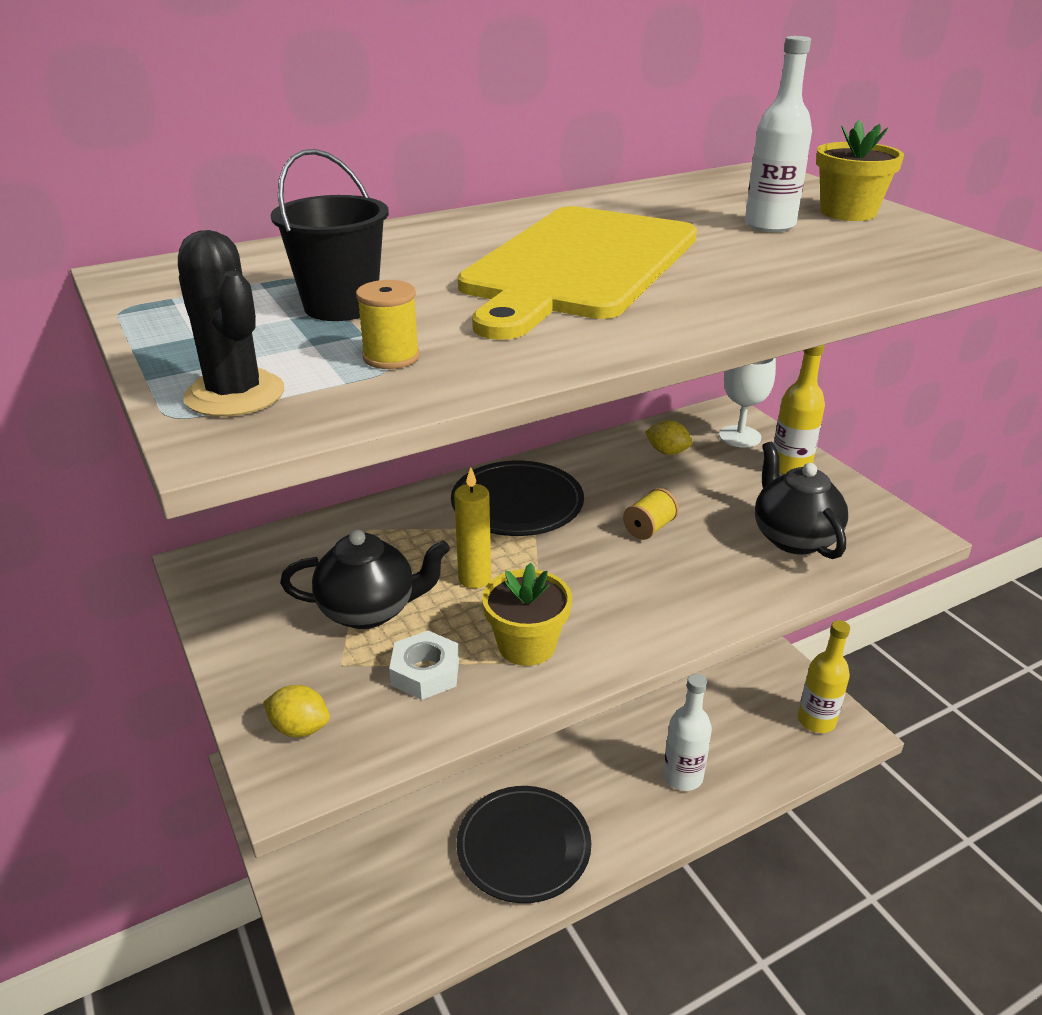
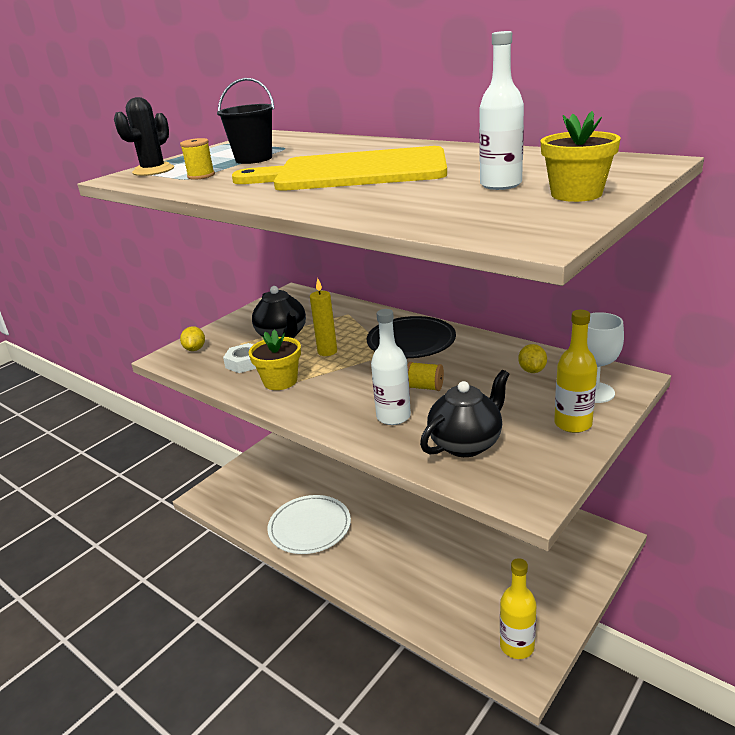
camera: 70 degrees right, 5 degrees down
(523, 846) = (309, 527): black plate -> white plate
(682, 776) = (404, 580): white bottle -> white bottle (393, 417)

